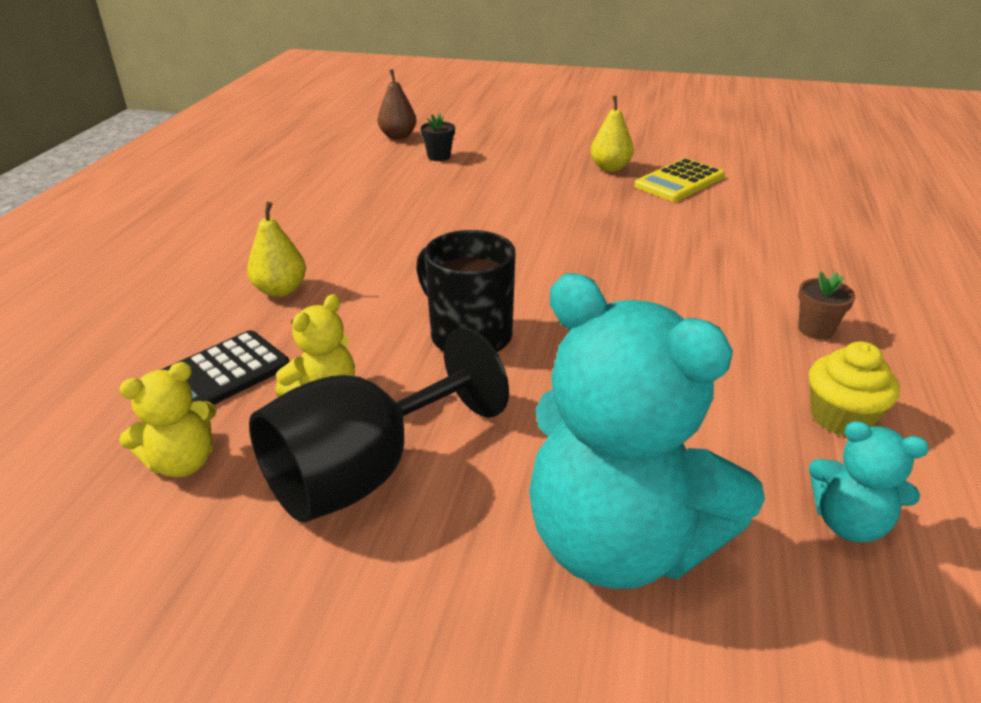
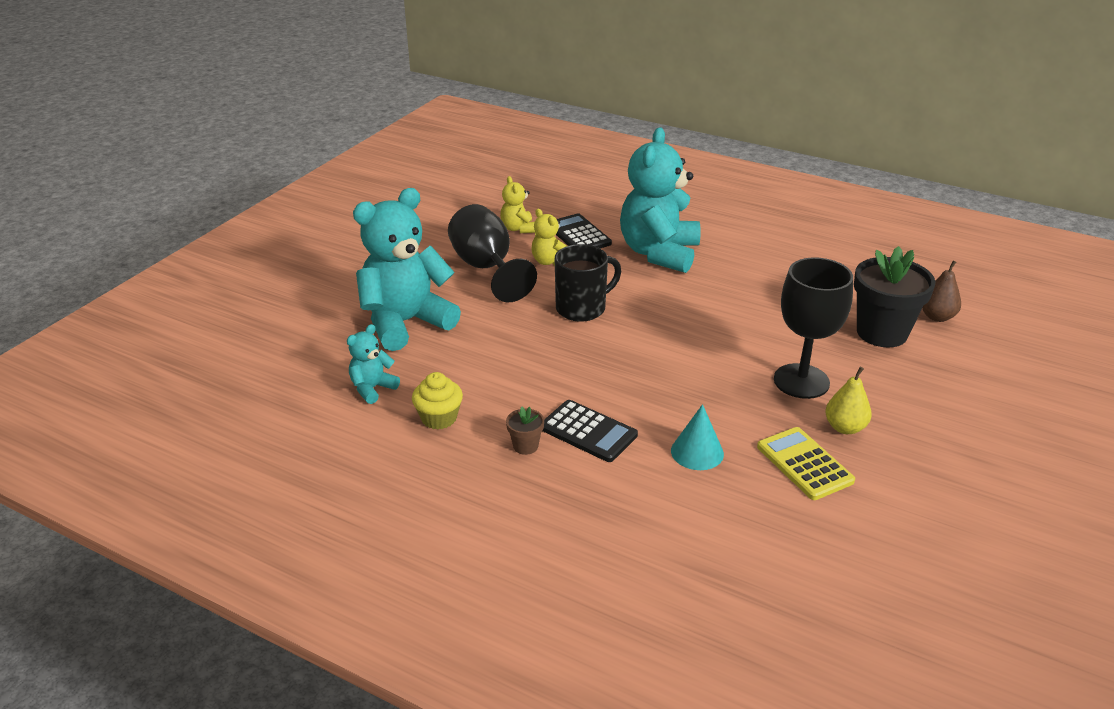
camera: 105 degrees right, 0 degrees up
(281, 290) = (659, 253): yellow pear -> turquoise teddy bear
(439, 156) = (881, 333): black flower pot -> black flower pot, size x2.30
(550, 187) = (801, 381): none -> black goblet
(713, 227) = (697, 452): none -> turquoise cone
(744, 291) = (588, 432): none -> black calculator

